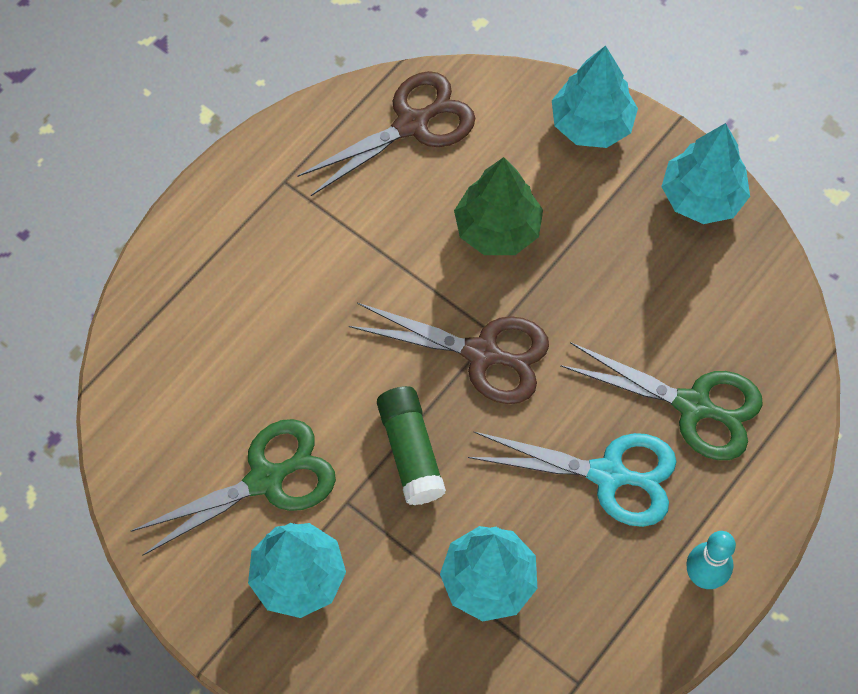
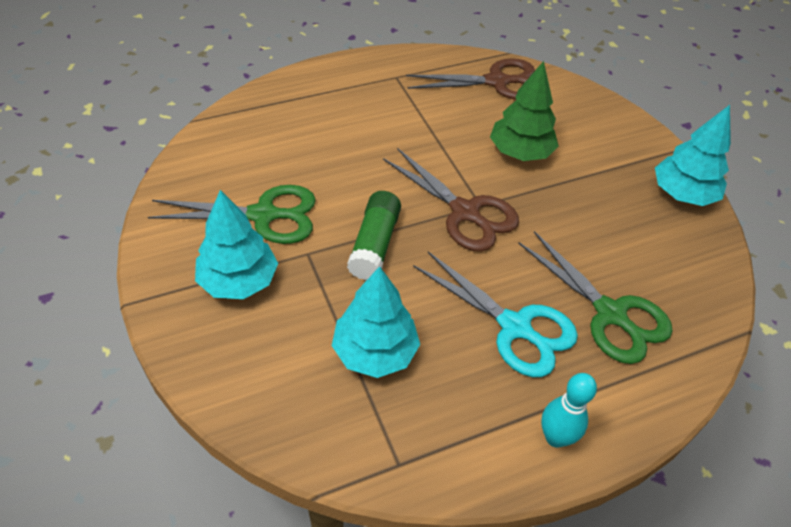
camera: 25 degrees right, 15 degrees down
(592, 124) = (620, 126): turquoise tree -> none

